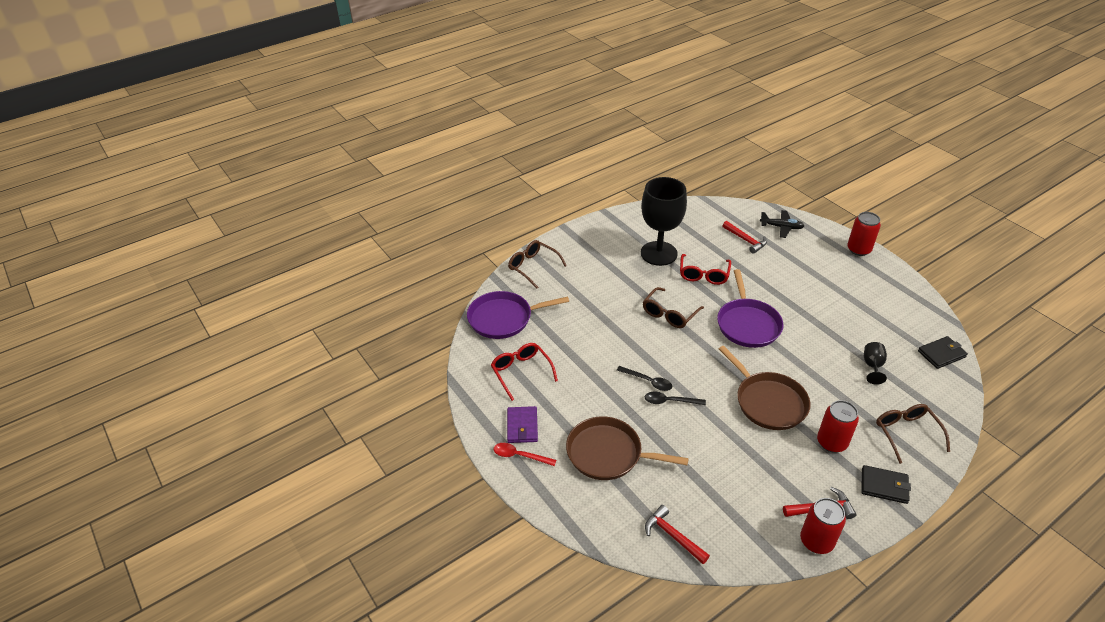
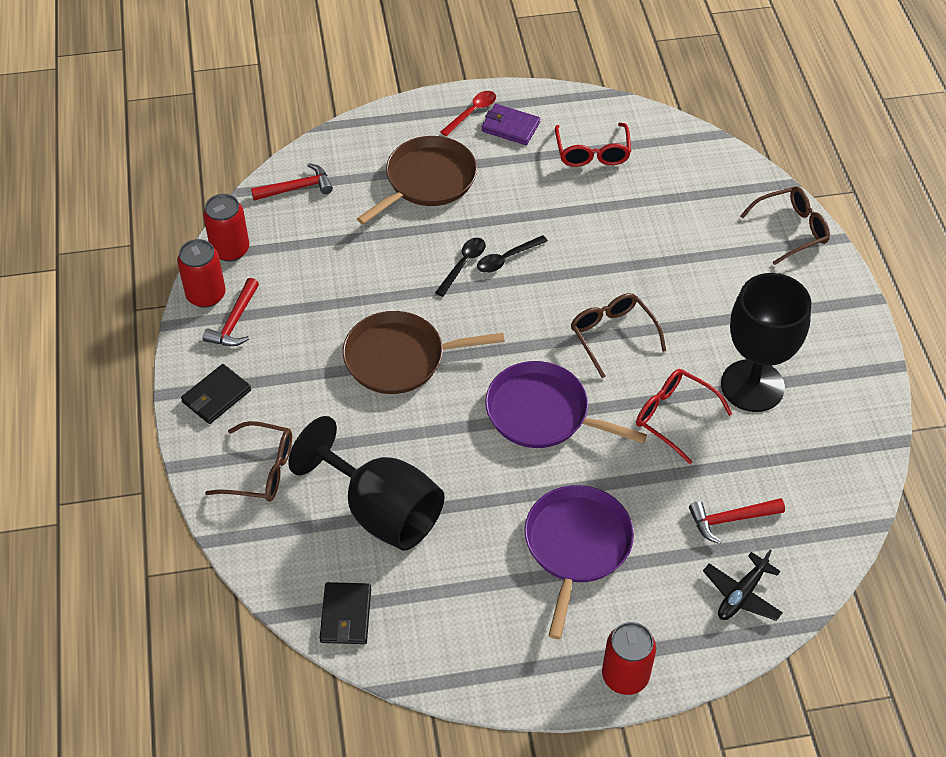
camera: 115 degrees right, 10 degrees up
(503, 318) = (697, 166): purple pan -> purple pan (576, 546)
(521, 372) = (592, 152): red glasses -> red glasses turned 90 degrees clockwise
(831, 442) = (303, 385): red can -> red can (230, 250)
(872, 366) = (381, 511): black goblet -> black goblet, size x2.32

